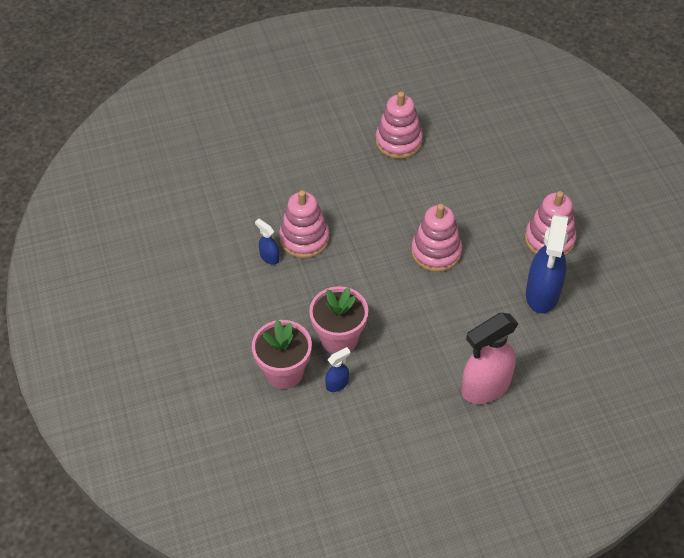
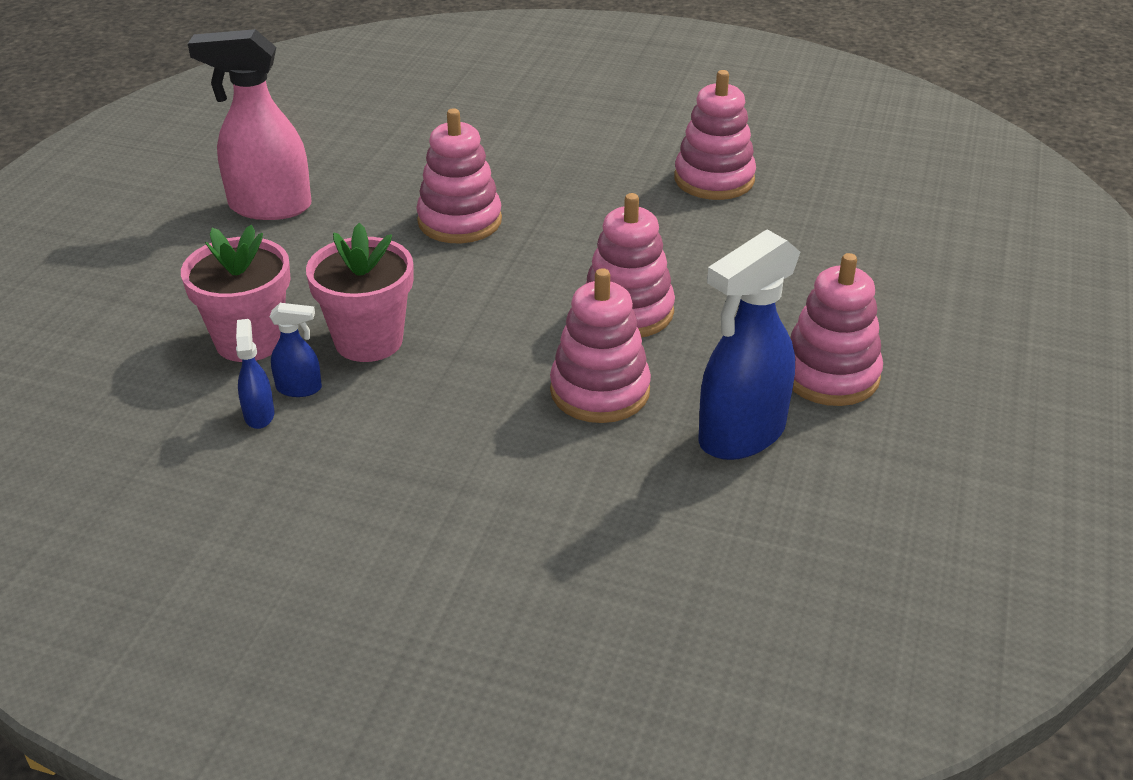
camera: 35 degrees right, 15 degrees down
(269, 257) = (390, 220): blue spray bottle -> blue spray bottle (259, 415)
(466, 305) = (600, 391): none -> pink stacking toy
(485, 387) = (507, 504): pink spray bottle -> pink spray bottle (269, 207)

